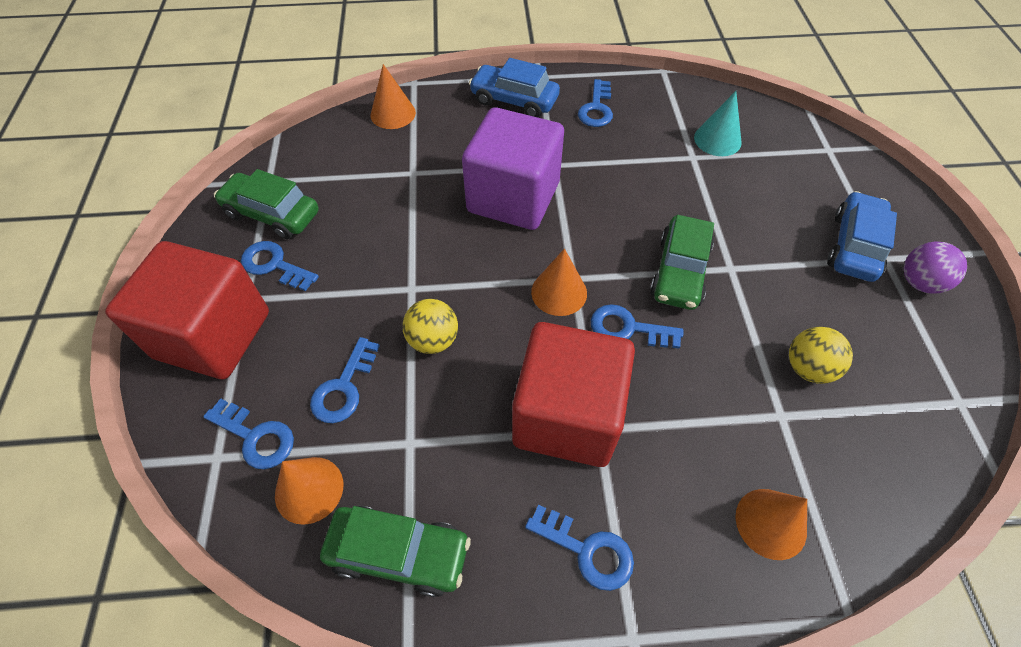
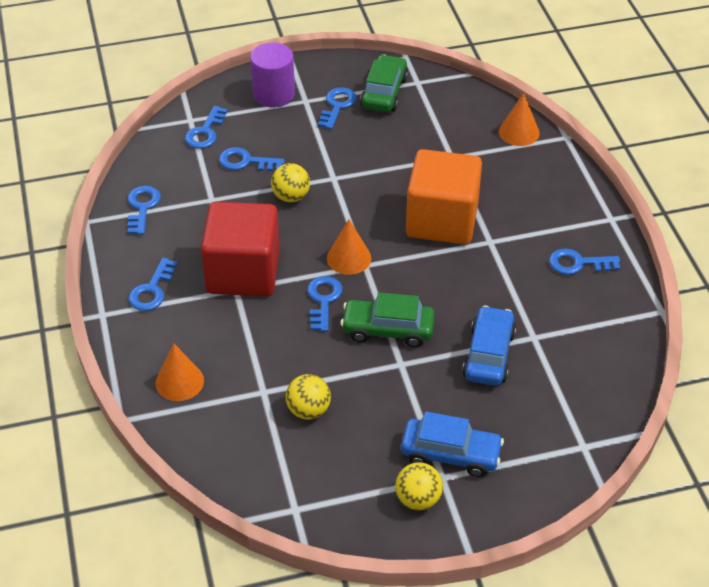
camera: 80 degrees right, 10 degrees down
(213, 335) = (273, 94): red cube -> purple cylinder
(309, 489) = (175, 162): orange cone -> none
(399, 553) = (142, 207): green car -> blue key
(513, 197) = (442, 220): purple cube -> orange cube
(514, 100) = (567, 205): blue car -> blue car (488, 355)
(717, 140) = (565, 355): turquoise cone -> none
(919, 282) = (418, 499): purple ball -> yellow ball

